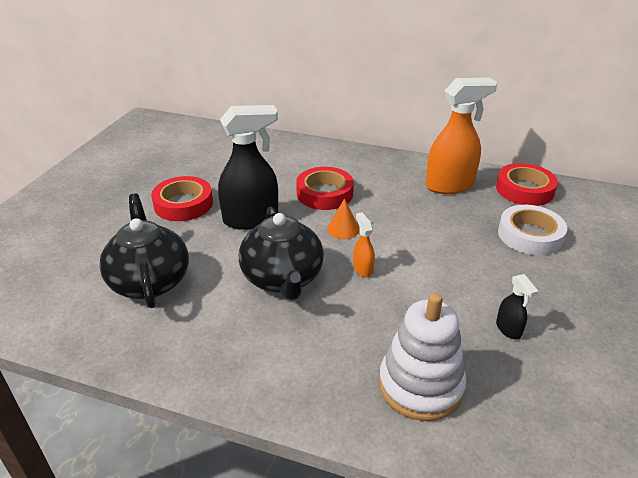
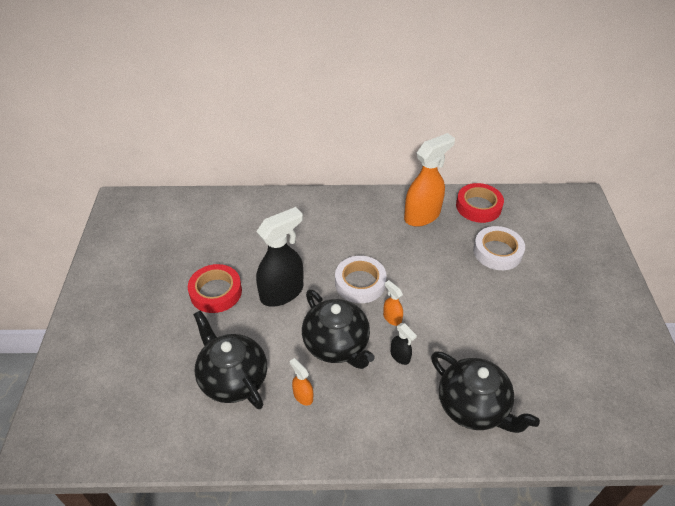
camera: 20 degrees left, 10 degrees up
(214, 317) = (303, 396): none -> orange spray bottle
(324, 193) = (328, 249): red tape -> none
(343, 229) = (360, 283): orange cone -> white tape
(420, 385) = (473, 407): white stacking toy -> black teapot
(508, 329) = (512, 342): black spray bottle -> black spray bottle (400, 356)

